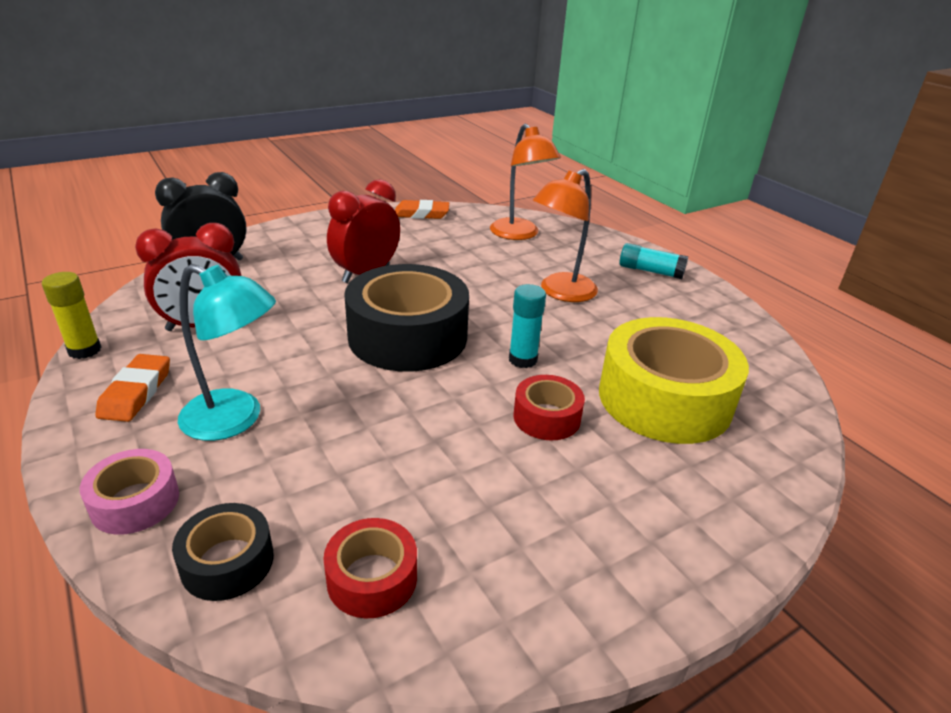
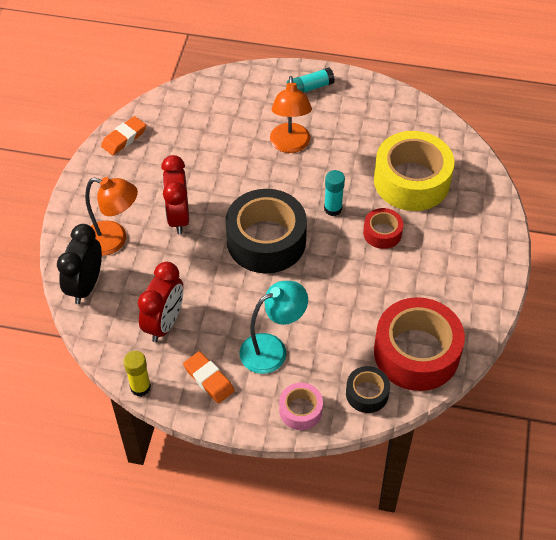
camera: 45 degrees left, 20 degrees up
(372, 578) = (416, 353): red tape -> red tape, size x2.05
(519, 234) = (206, 111): orange lamp -> orange lamp (114, 240)

